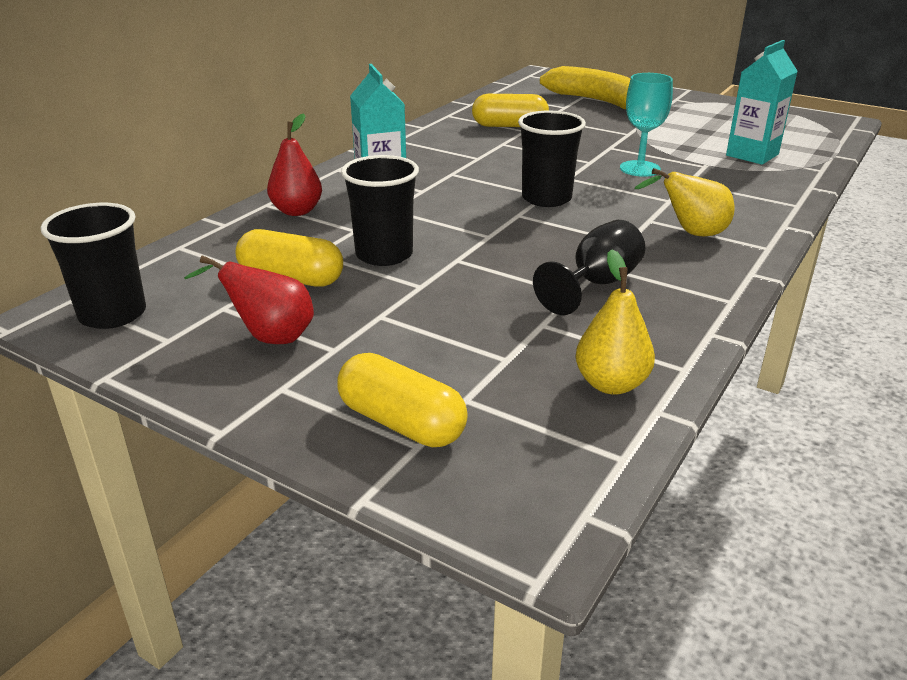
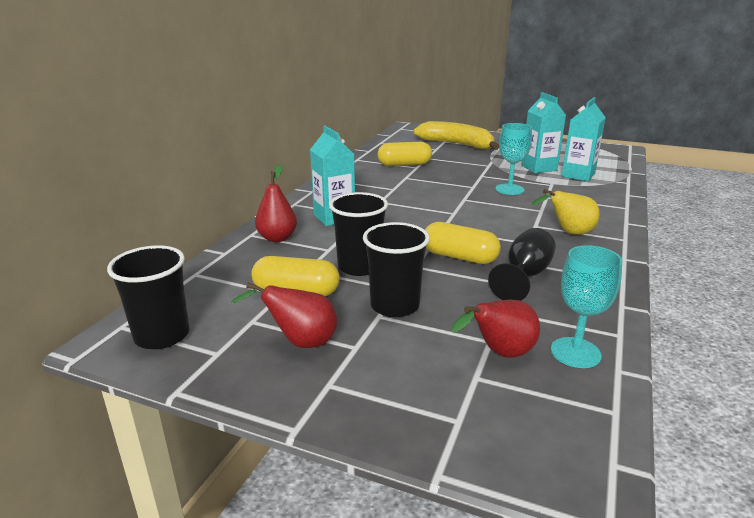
camera: 10 degrees left, 5 degrees down
(401, 423) = (437, 403): yellow capsule -> yellow capsule (459, 257)
(510, 375) = (499, 354): none -> red pear
(546, 198) = (456, 215): black cup -> black cup (394, 306)
(611, 384) = (575, 352): yellow pear -> turquoise goblet
(699, 141) = (539, 168): none -> turquoise carton

